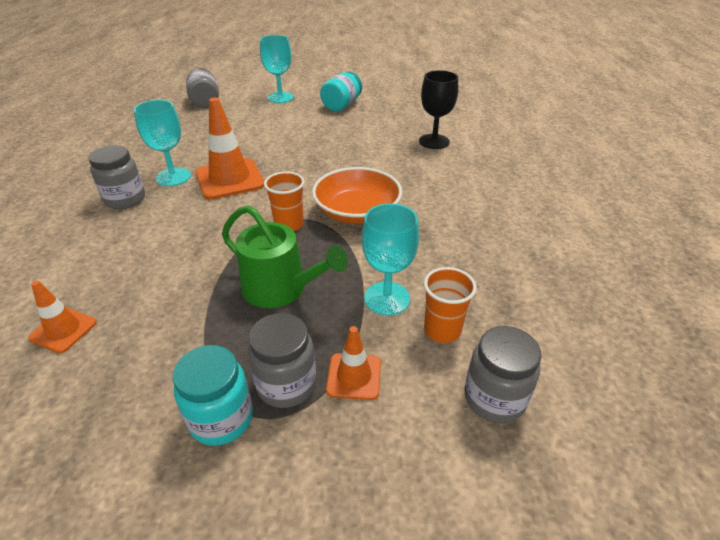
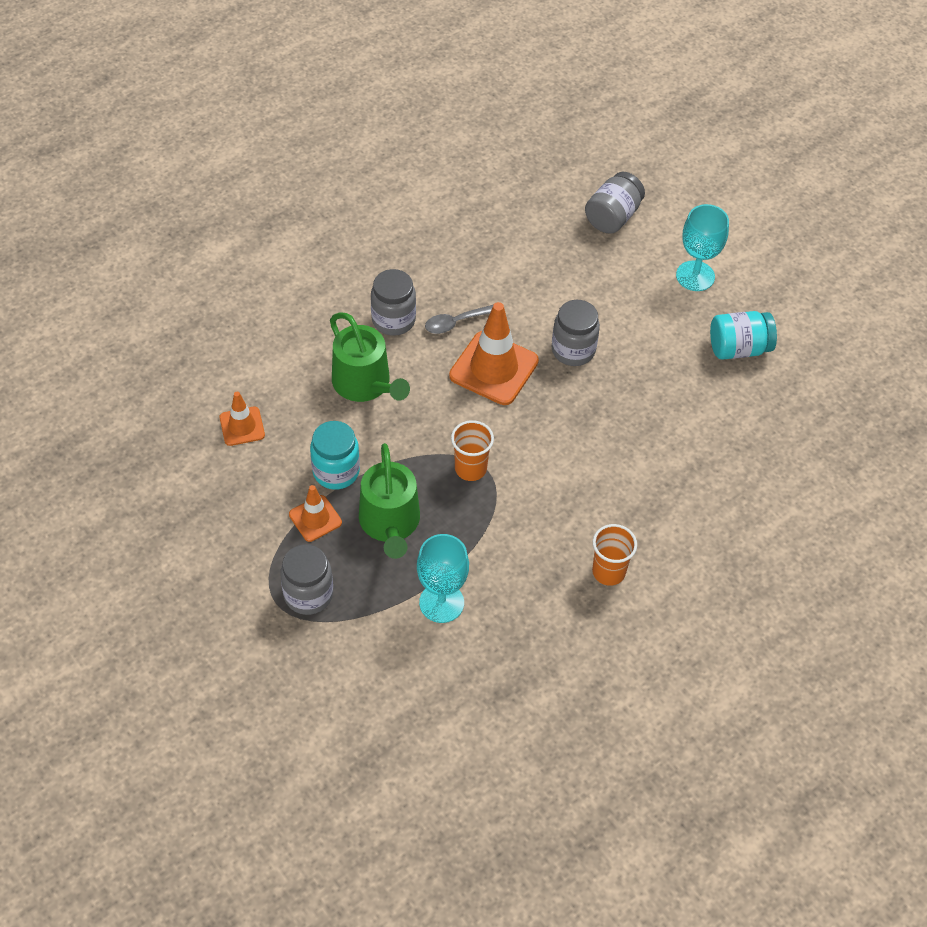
camera: 50 degrees right, 15 degrees up
(148, 237) = (365, 384): none -> green watering can
(173, 177) = (456, 322): turquoise goblet -> grey spoon
(221, 419) = (255, 578): turquoise jar -> turquoise jar (336, 471)
(354, 376) = (347, 630): orange traffic cone -> orange traffic cone (315, 518)
(357, 212) = (537, 507): orange bowl -> none
(434, 141) = (739, 492): black goblet -> none
(442, 330) = (438, 661): orange cup -> orange cup (608, 572)
(494, 398) = (398, 727): grey jar -> grey jar (573, 350)

